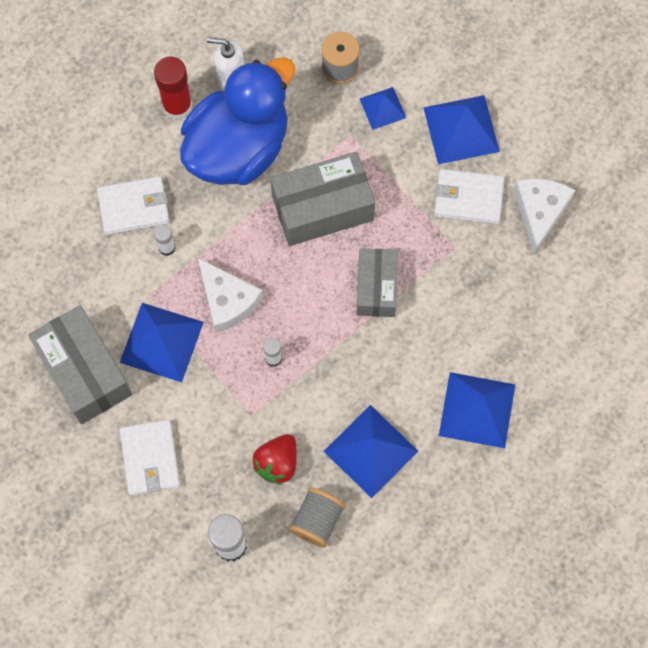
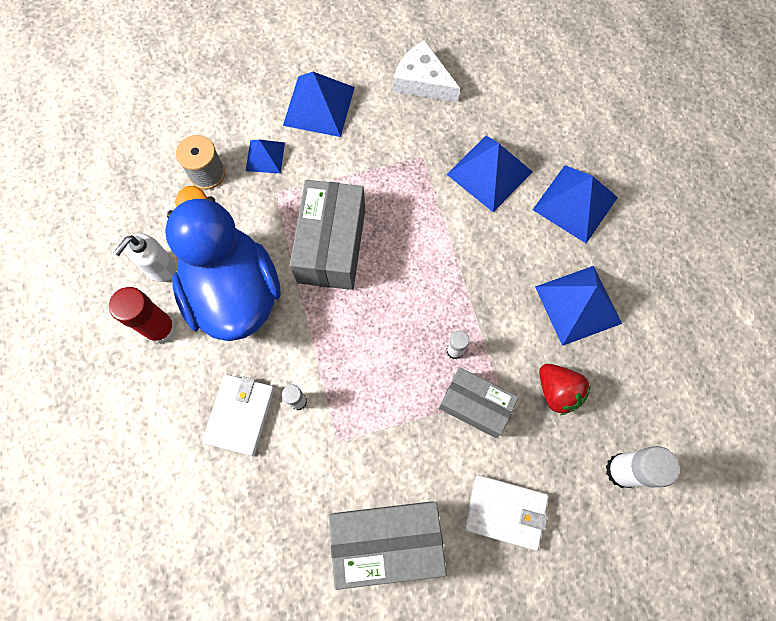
camera: 65 degrees left, 0 degrees up
(161, 342) = (391, 448): blue pyramid -> blue pyramid (489, 172)
(227, 300) = (379, 367): white cheese -> none
(317, 521) = (626, 380): grey spool -> none
(376, 288) = (428, 234): grey box -> grey box (475, 405)
(468, 198) = (383, 127): white wallet -> none

